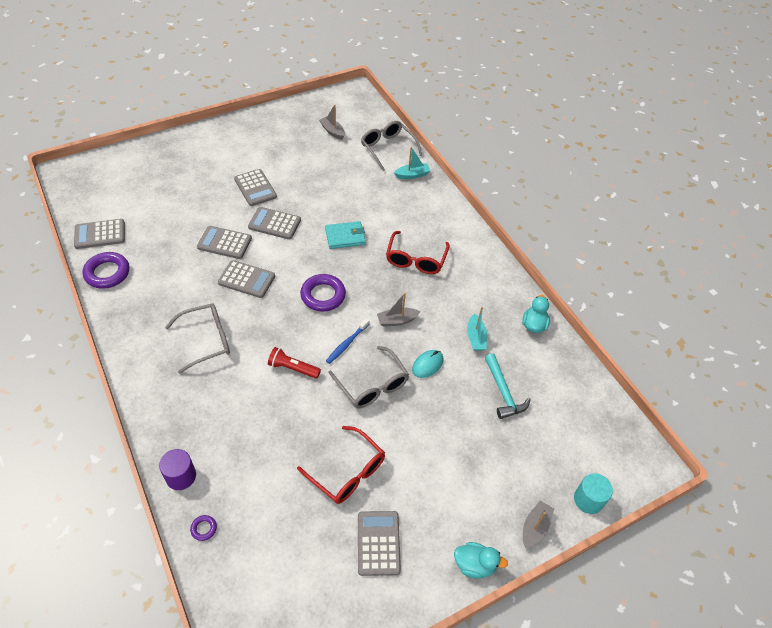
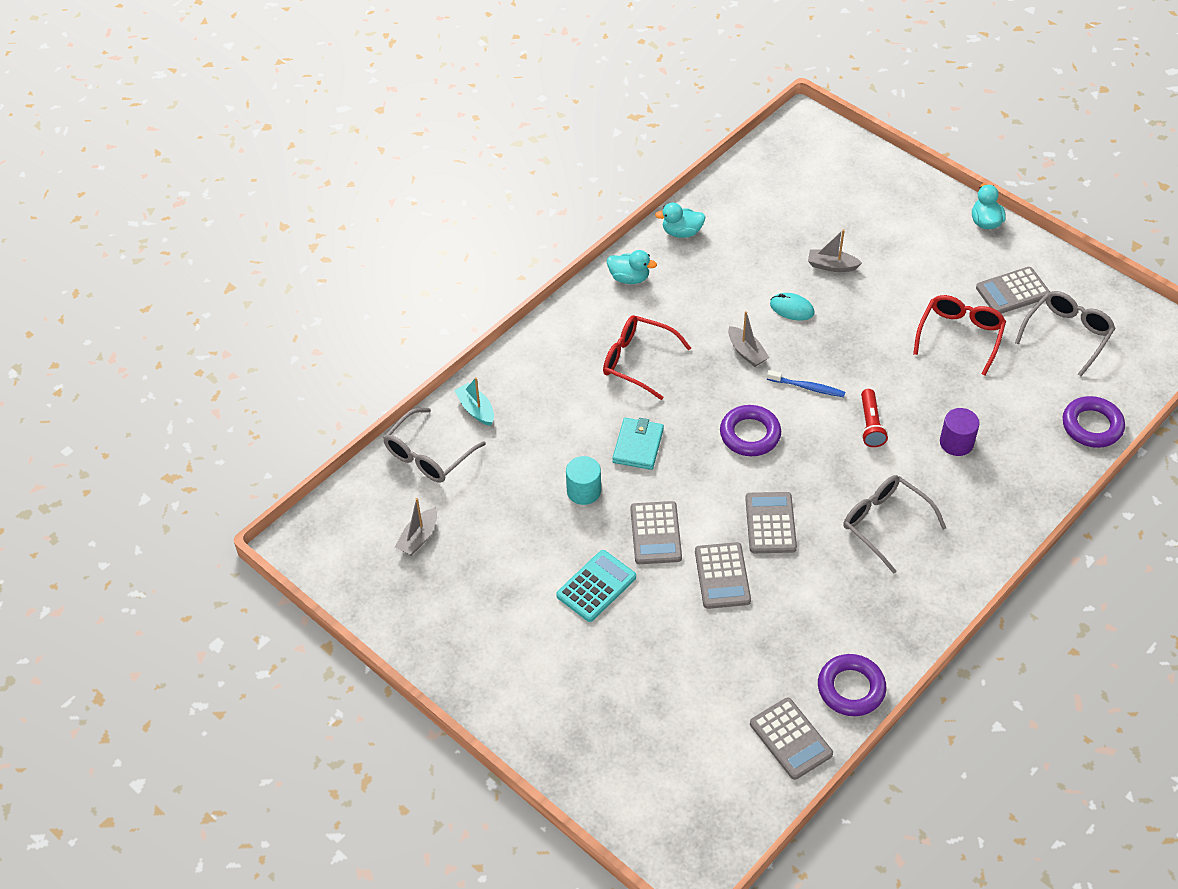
camera: 105 degrees left, 0 degrees up
(181, 476) = (1056, 469): purple cylinder -> purple cylinder (956, 443)
(204, 528) = (1092, 426): purple ring -> purple ring, size x2.20
(255, 188) = (596, 586): grey calculator -> turquoise calculator
(345, 237) = (638, 446): turquoise wallet -> turquoise wallet turned 45 degrees clockwise
(372, 385) = (847, 348): grey glasses -> grey glasses (1067, 335)
(416, 259) = (638, 361): red glasses -> red glasses turned 150 degrees counterclockwise
(475, 337) = (729, 277): turquoise boat -> none
(496, 279) = (629, 278): none -> turquoise duck
(503, 392) = (788, 239): turquoise hammer -> none
(535, 527) = (922, 189): grey boat -> grey boat (831, 266)
(588, 500) = (870, 159): turquoise cylinder -> turquoise cylinder (584, 491)

